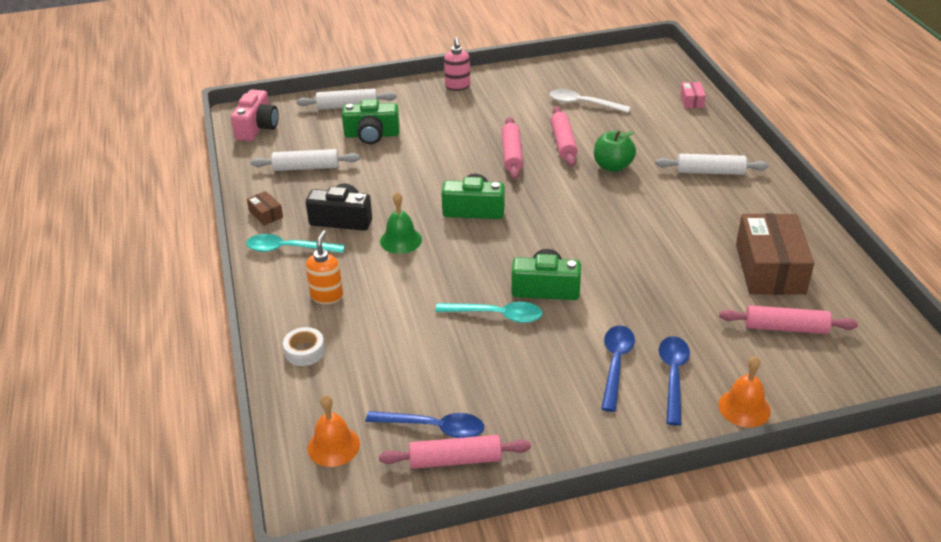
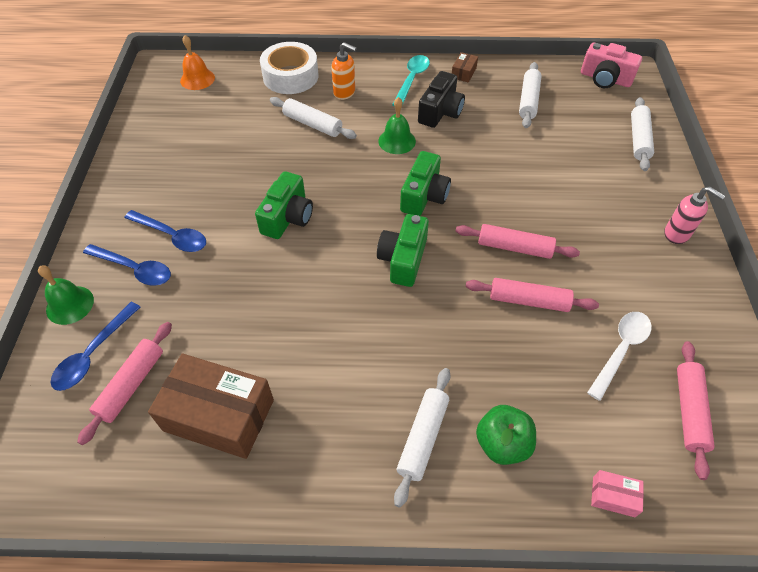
camera: 105 degrees right, 15 degrees up
(266, 214) = (463, 73): brown box -> brown box turned 45 degrees counterclockwise
(305, 351) = (290, 76): white tape -> white tape, size x1.93
(371, 135) = (577, 148): green camera -> green camera (403, 259)
(395, 307) = (312, 124): none -> white rolling pin
(434, 428) = (180, 123): blue spoon -> blue spoon (93, 354)
(455, 459) = (147, 128): pink rolling pin -> pink rolling pin (689, 411)
(457, 86) = (677, 234): pink soap dispenser -> pink soap dispenser turned 150 degrees counterclockwise
(497, 315) = (271, 179): turquoise spoon -> none
(612, 166) = (465, 334): green apple -> green apple (502, 444)
(744, 408) = (70, 305): orange bell -> green bell

